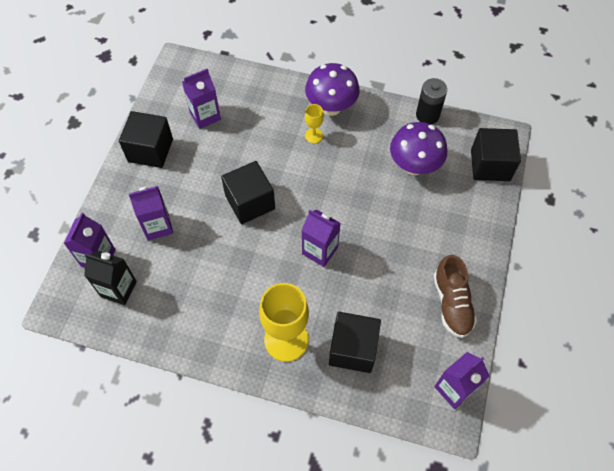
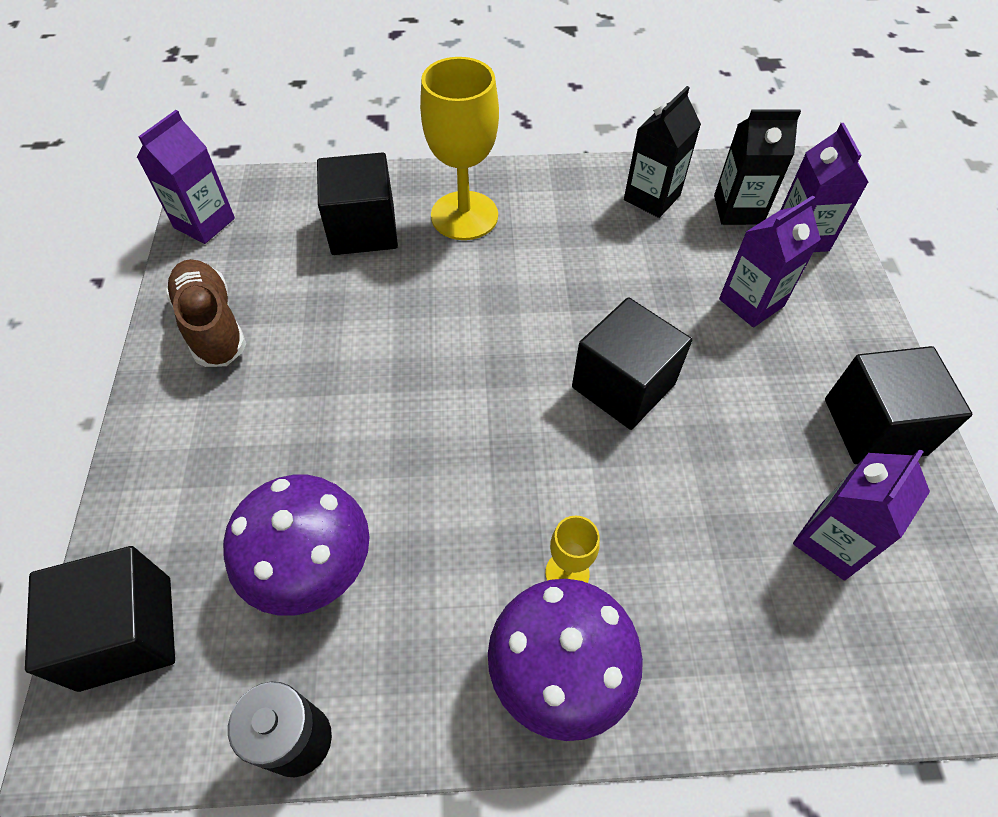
camera: 160 degrees right, 5 degrees down
(163, 316) = (652, 198): none -> black carton
(320, 250) = (460, 342): purple carton -> none

